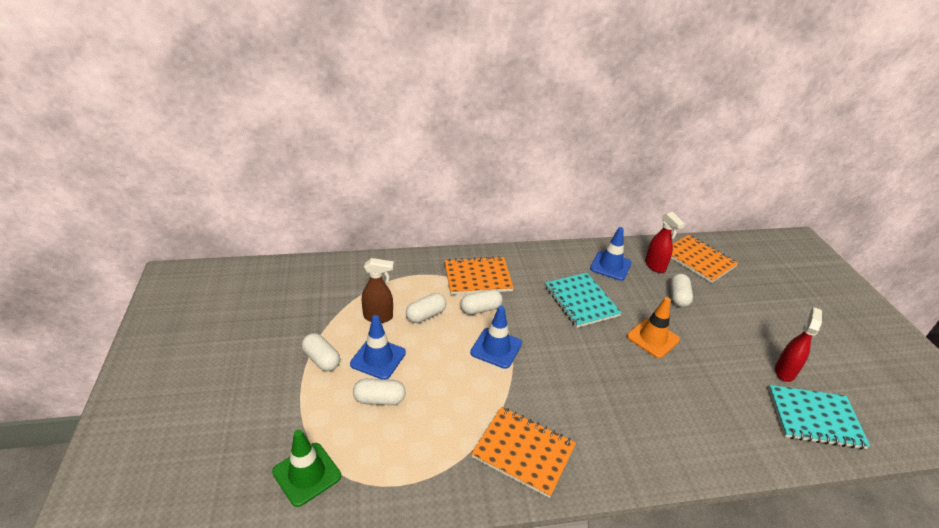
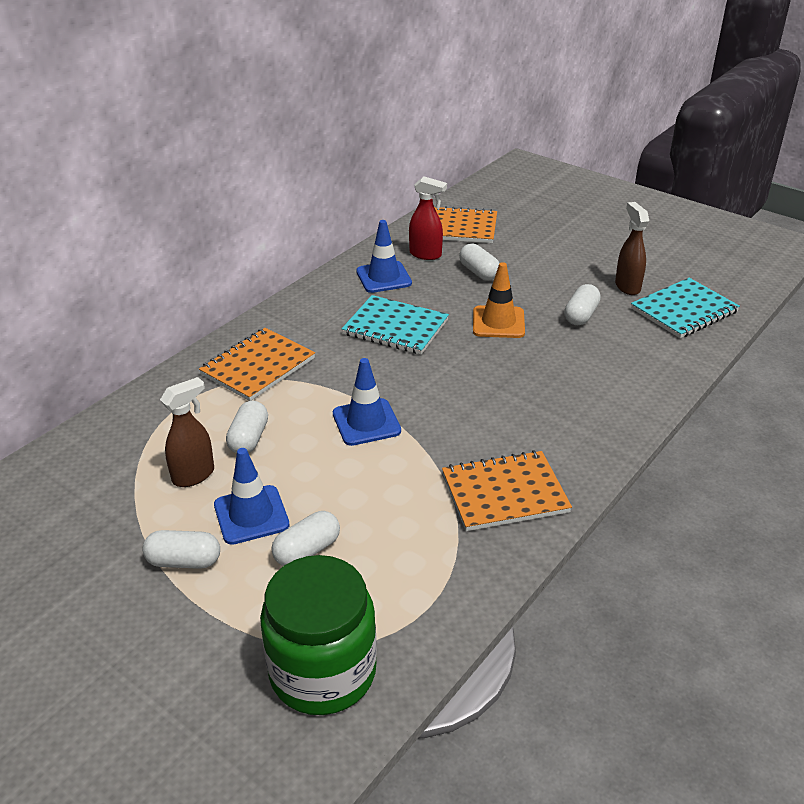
camera: 40 degrees left, 0 degrees up
(307, 474) = (323, 672): green traffic cone -> green jar
(480, 309) = (302, 396): white capsule -> white capsule (581, 315)
(784, 371) = (627, 286): red spray bottle -> brown spray bottle

